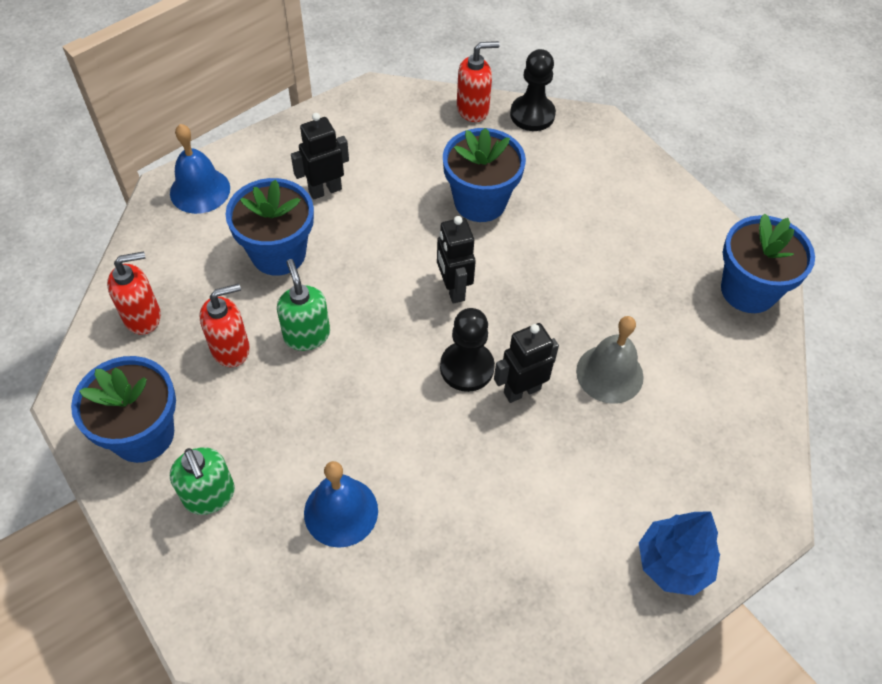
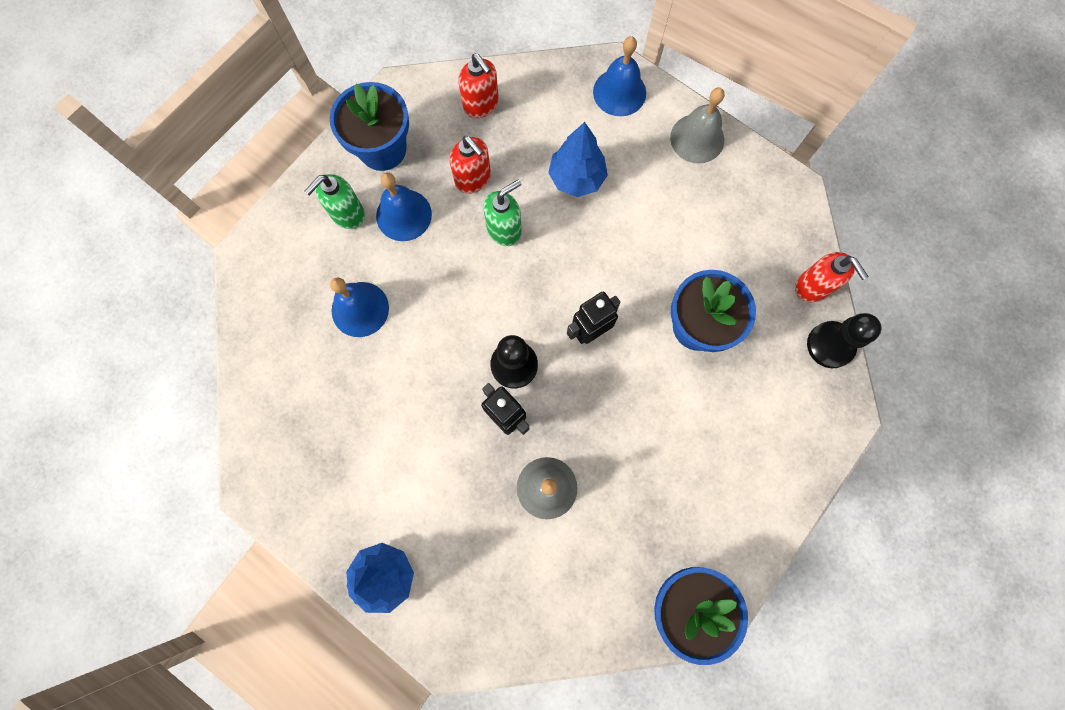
camera: 75 degrees right, 20 degrees up
(241, 432) = (404, 215): none -> blue bell
(278, 253) = (576, 178): blue flower pot -> blue tree
(285, 145) = (697, 138): none -> grey bell
(325, 190) = (658, 190): black robot -> none

